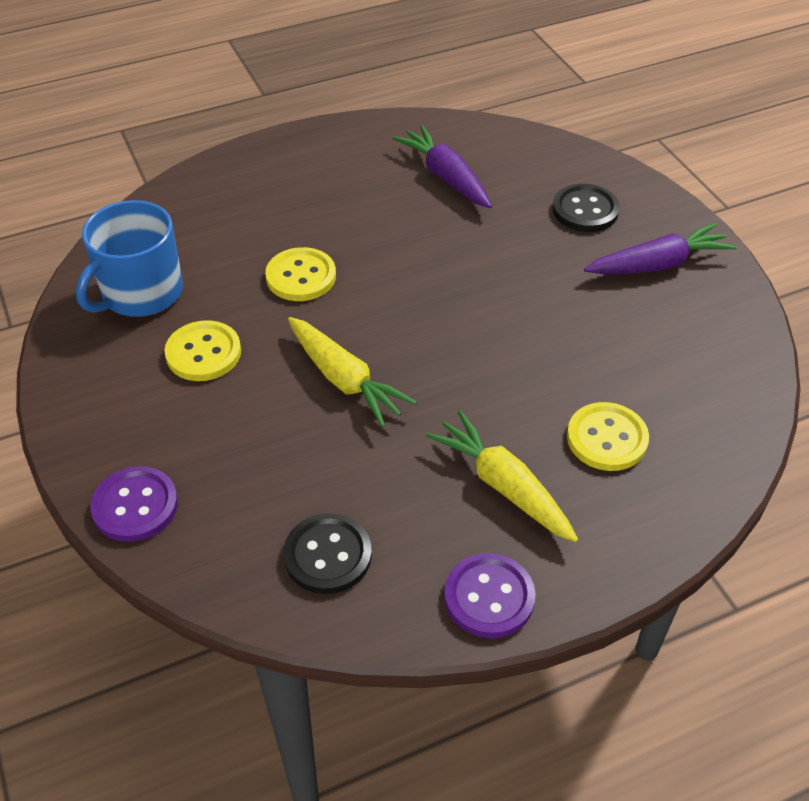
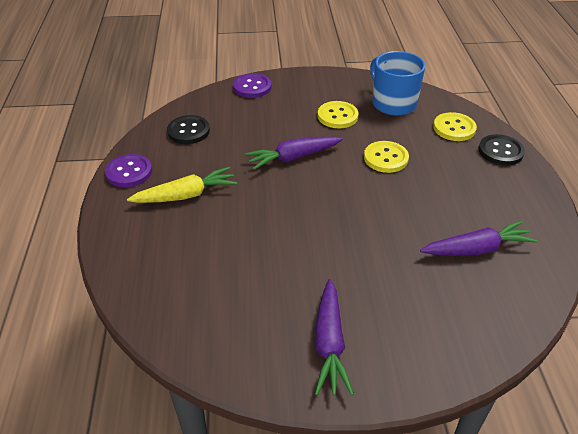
camera: 110 degrees right, 5 degrees down
(344, 380) = (293, 157): yellow carrot -> purple carrot
(585, 210) = (412, 321): black button -> black button (500, 151)
(607, 438) = (188, 247): yellow button -> yellow button (454, 128)

